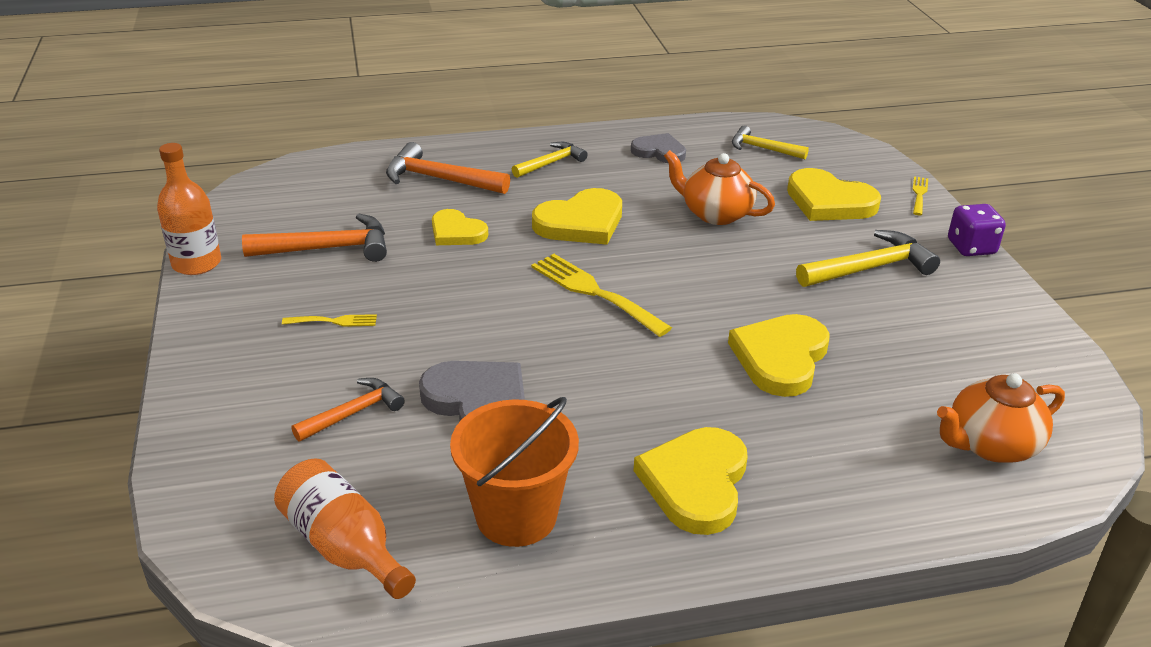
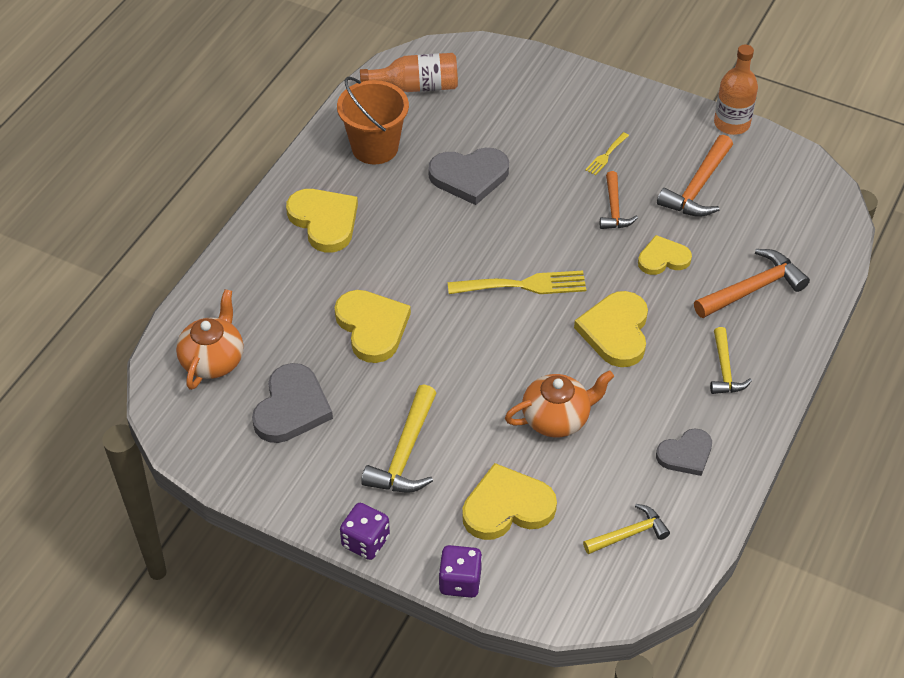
camera: 130 degrees right, 15 degrees up
(353, 413) = (510, 128): orange hammer -> orange hammer (614, 209)
(919, 194) = (460, 581): yellow fork -> purple dice
(942, 355) = (291, 407): none -> grey heart

